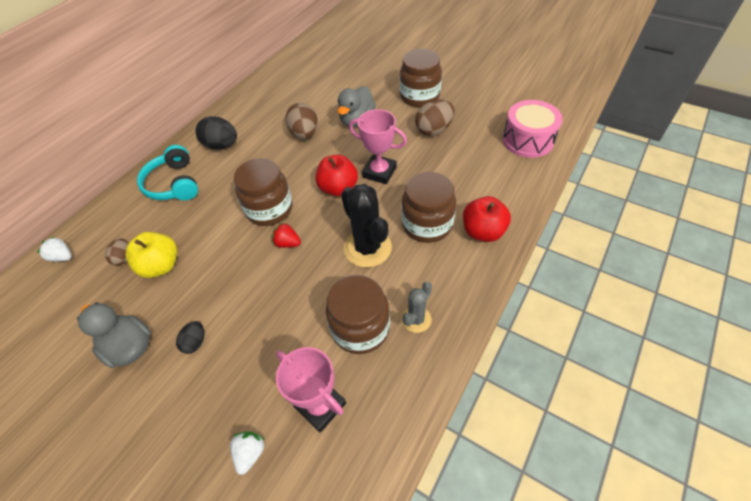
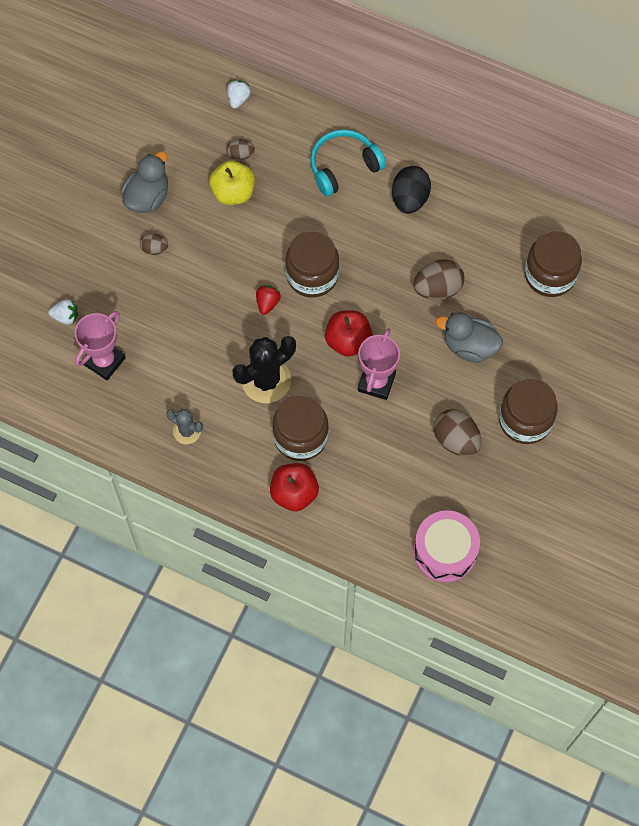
camera: 80 degrees right, 15 degrees up
(195, 342) = (154, 249): black egg -> brown egg
(360, 328) = (175, 384): brown jar -> brown jar (550, 275)

